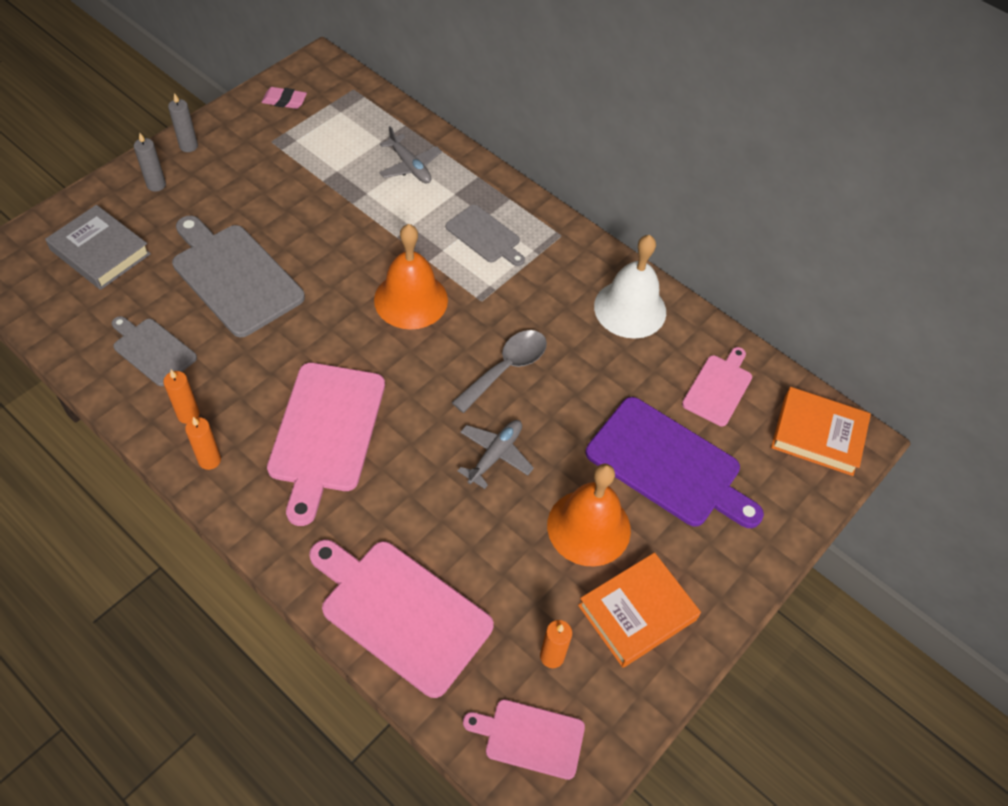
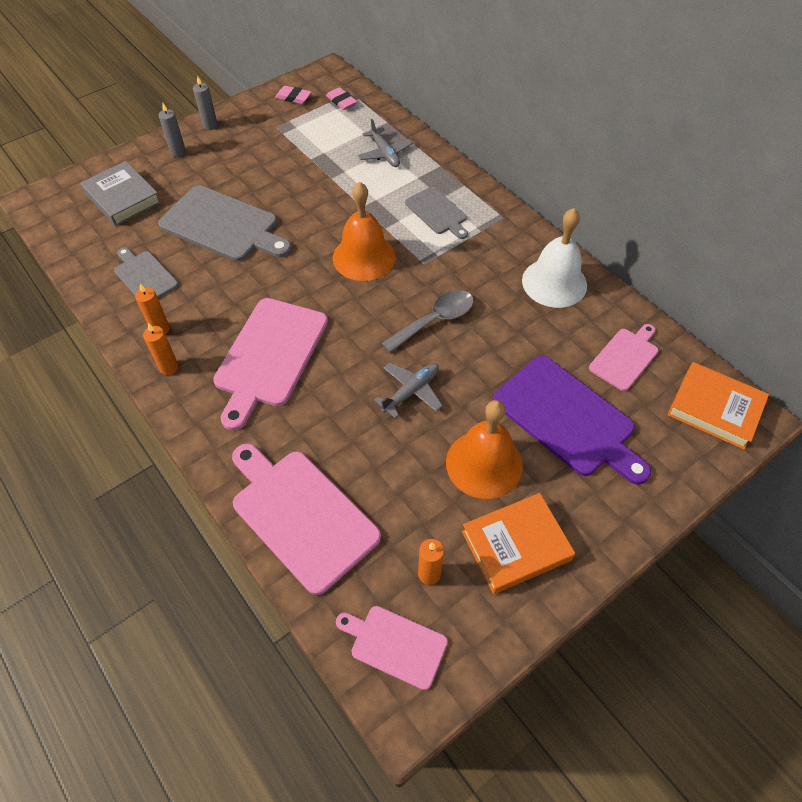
camera: 15 degrees right, 0 degrees up
(234, 276) = (223, 225): grey cutting board -> grey cutting board turned 150 degrees clockwise
(345, 101) = (341, 101): none -> pink eraser

